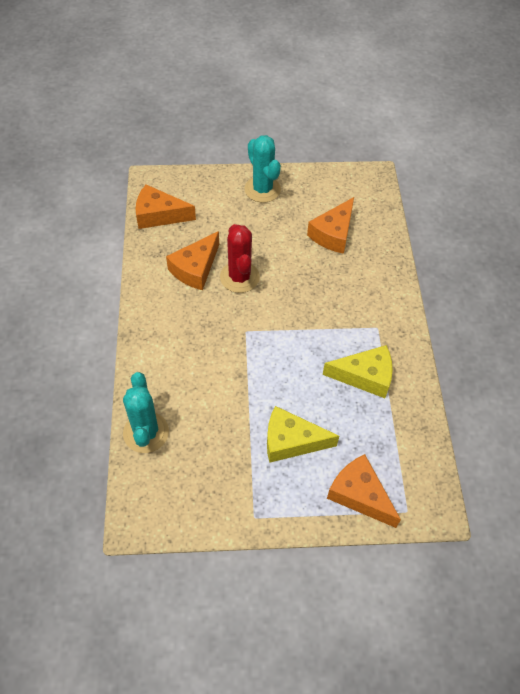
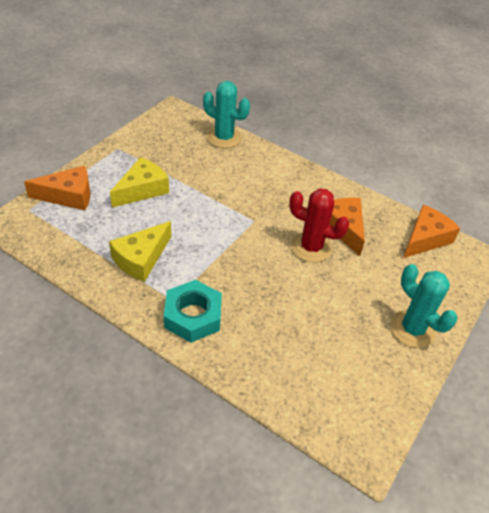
camera: 125 degrees right, 10 degrees down
(262, 189) = (412, 329): turquoise cactus -> turquoise cactus turned 45 degrees clockwise
(333, 234) = (307, 345): orange cheese -> none
(378, 306) = (193, 316): none -> turquoise nut

